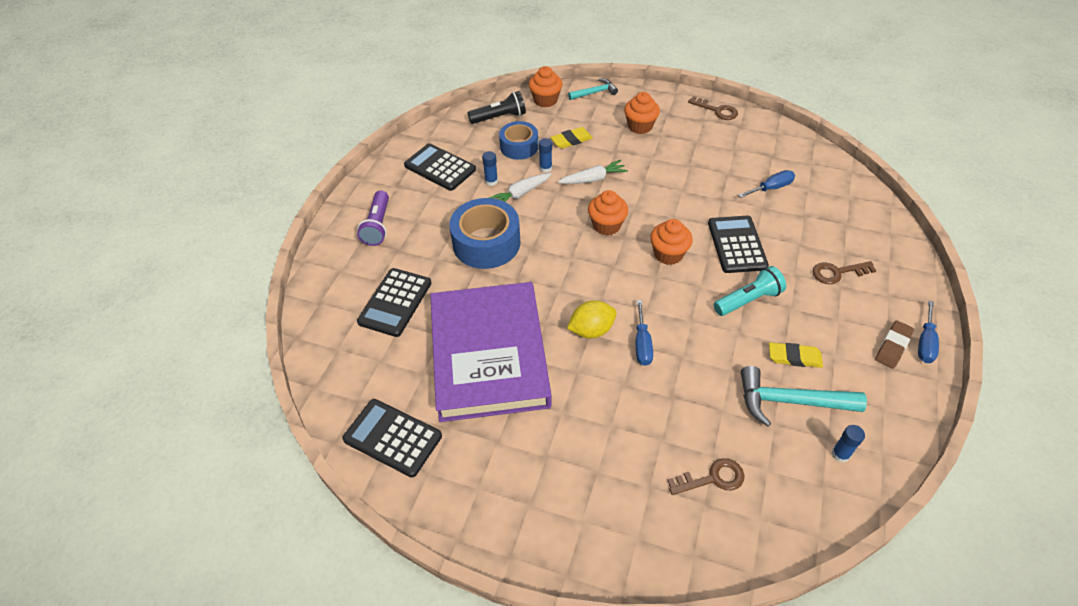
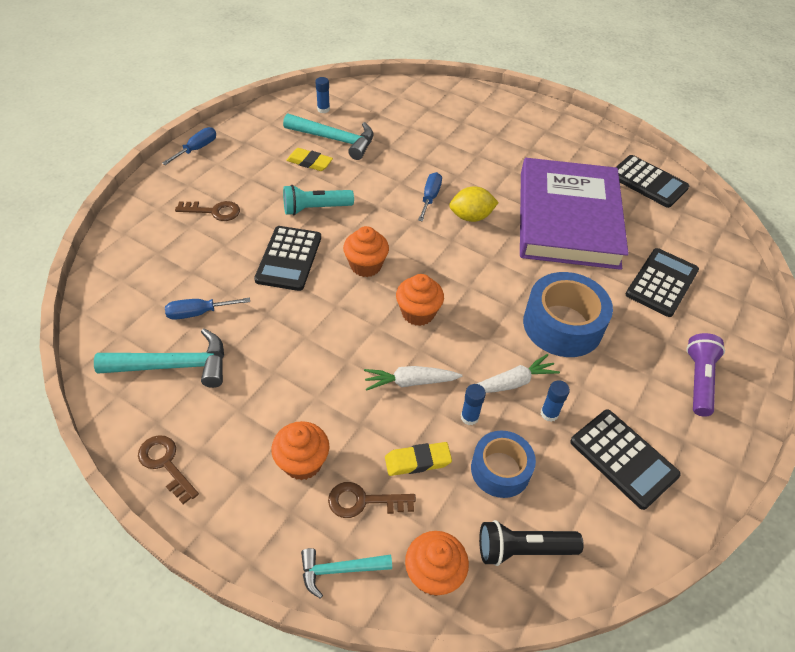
camera: 170 degrees left, 0 degrees up
(712, 478) = (417, 116): brown key -> brown key (363, 501)
(757, 154) = (174, 366): none -> turquoise hammer
(893, 346) = (225, 152): brown eraser -> none

